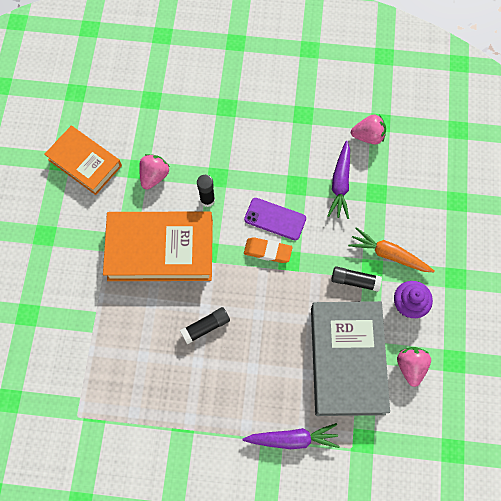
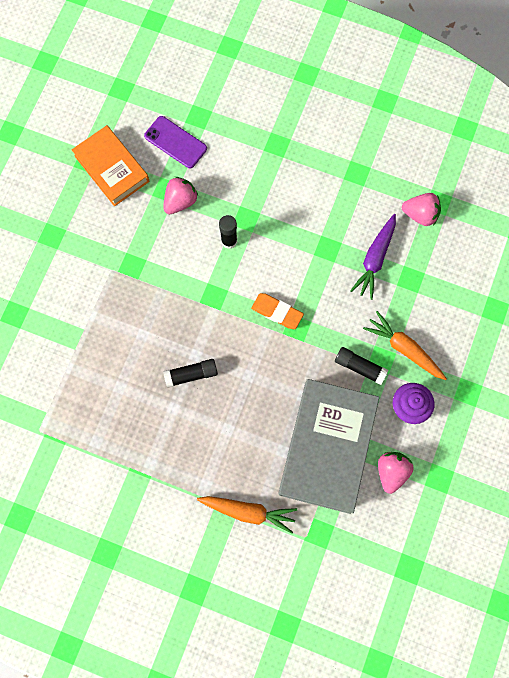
camera: 15 degrees right, 5 degrees up
(160, 249) = (166, 281): orange book -> none
(275, 219) = (294, 279): purple phone -> purple phone (175, 142)
(292, 439) = (248, 511): purple carrot -> orange carrot

